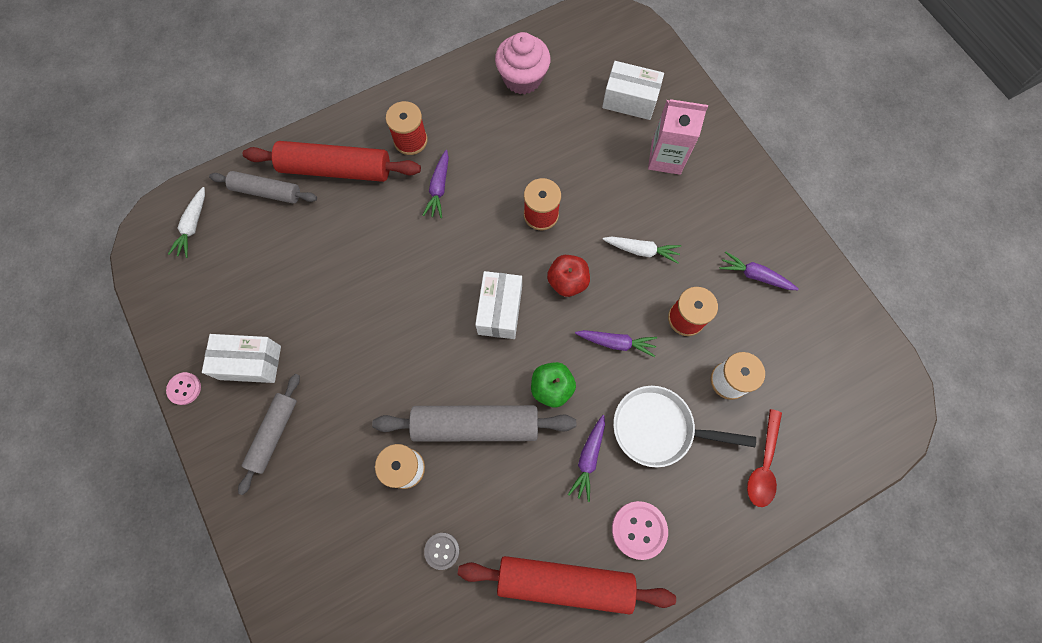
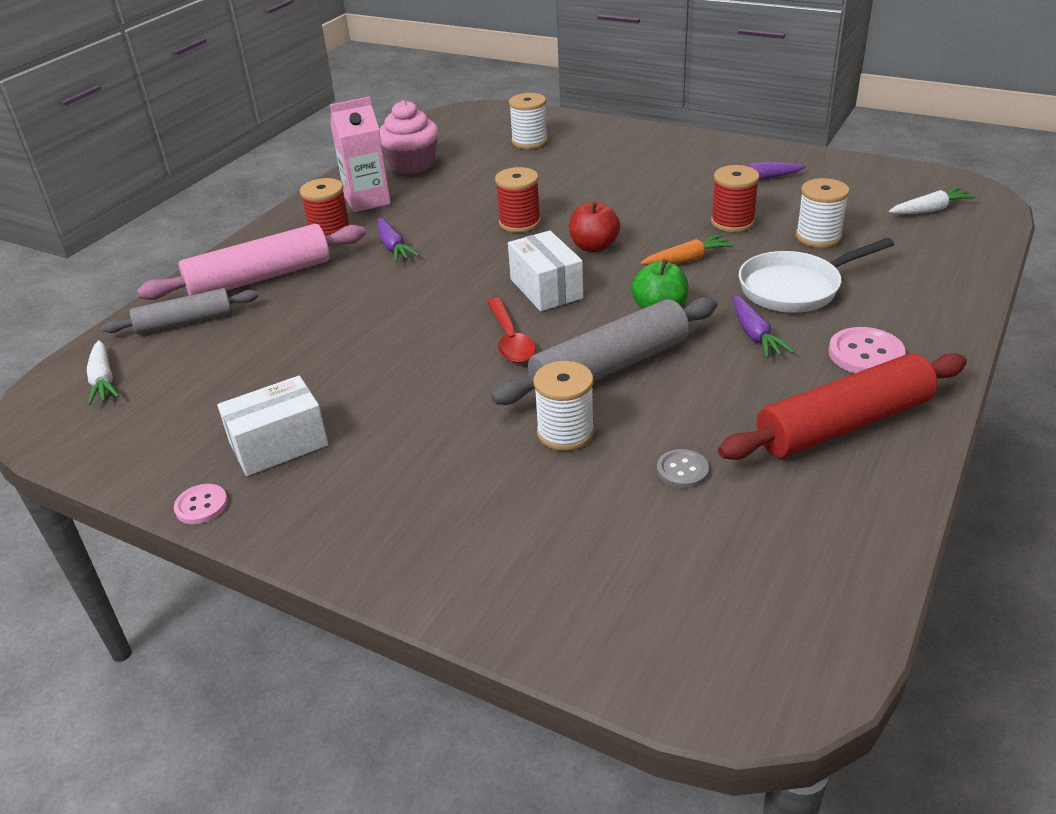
camera: 30 degrees left, 35 degrees down
(274, 433) = (367, 484): grey rolling pin -> none
(336, 169) = (260, 278): red rolling pin -> pink rolling pin
(616, 343) = (687, 259): purple carrot -> orange carrot
(629, 100) = (529, 142): white box -> white spool
(641, 250) = (642, 205): white carrot -> white carrot (930, 210)
(666, 158) = (600, 155): pink carton -> pink carton (367, 200)
(763, 464) = (916, 266): red spoon -> red spoon (510, 339)

